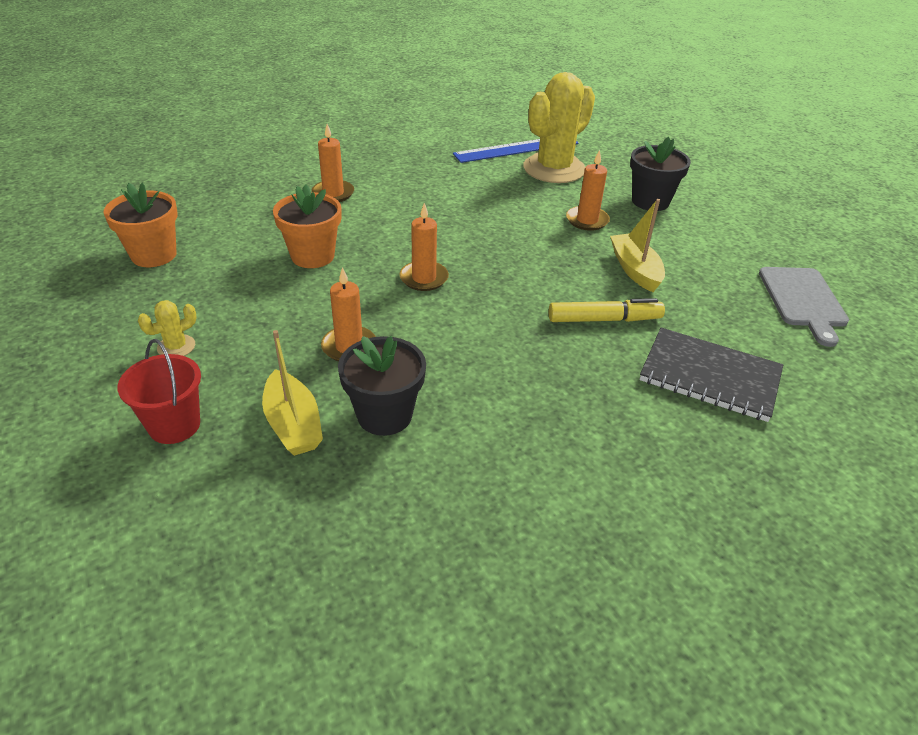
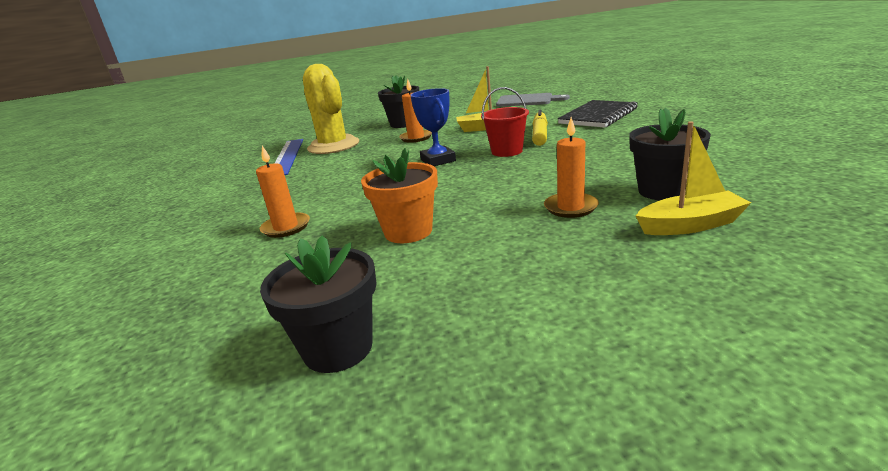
camera: 70 degrees left, 15 degrees down
(154, 255) = (338, 348): orange flower pot -> black flower pot
(174, 425) = (720, 288): red bucket -> red bucket (507, 151)
(176, 347) = (571, 303): yellow cactus -> none
(424, 278) = (471, 183): orange candle -> none
(499, 248) = (438, 160): none -> blue trophy

